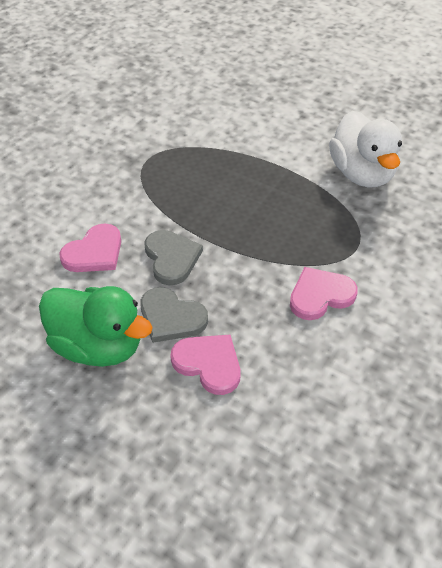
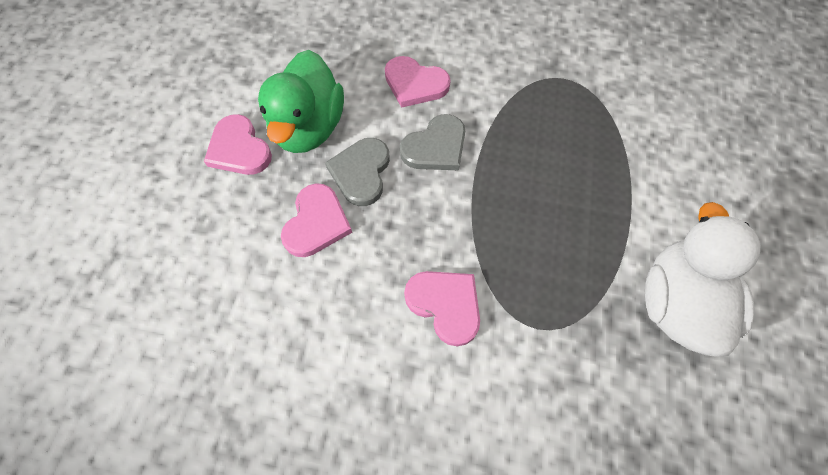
camera: 70 degrees right, 15 degrees up
(90, 411) = (239, 149): none -> pink heart
(362, 173) = (676, 303): white duck -> white duck turned 135 degrees clockwise

